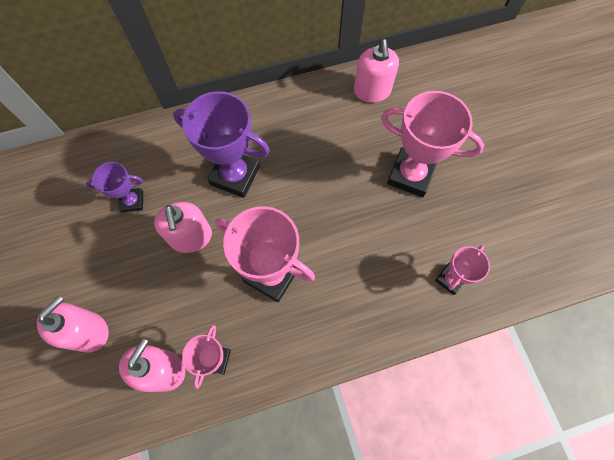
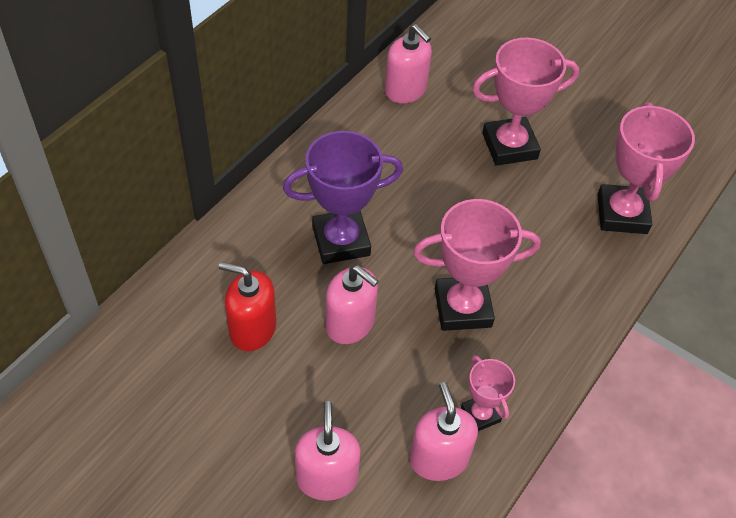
camera: 40 degrees left, 15 degrees down
(132, 201) = (252, 329): purple trophy -> red soap dispenser
(450, 279) = (621, 214): pink trophy -> pink trophy, size x1.82

